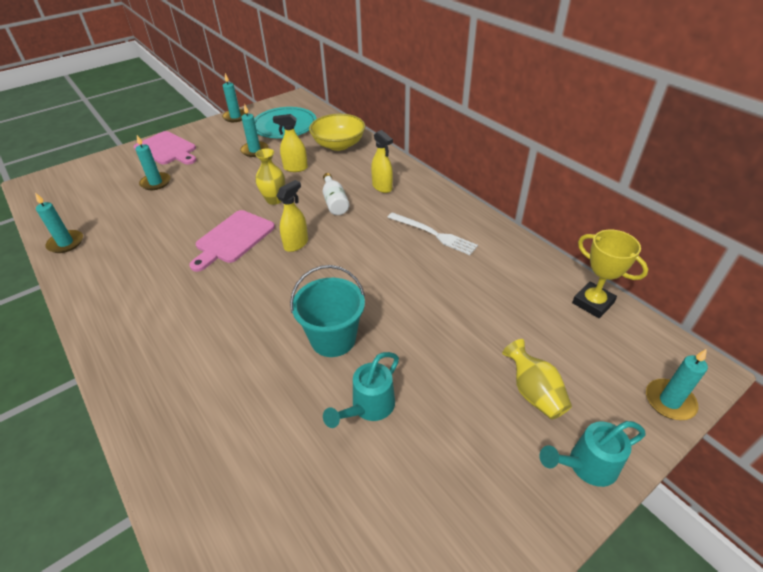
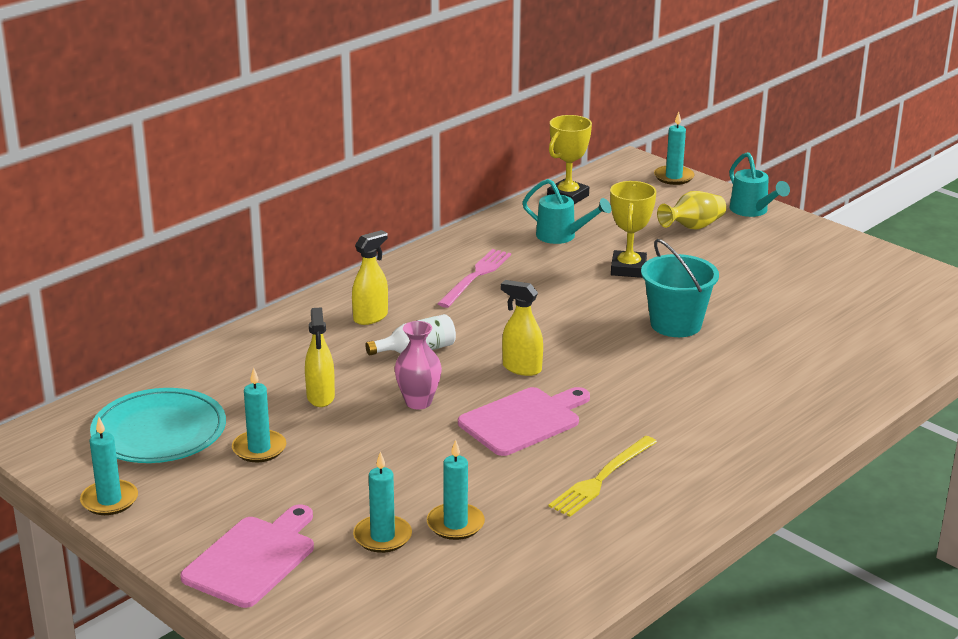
camera: 100 degrees left, 15 degrees down
(66, 243) = (579, 581): turquoise candle -> turquoise candle (455, 524)
(150, 264) = (602, 478): none -> yellow fork
(233, 238) = (523, 420): pink cutting board -> pink cutting board turned 60 degrees counterclockwise
(274, 200) = (418, 402): yellow vase -> pink vase
(338, 145) = (239, 365): yellow bowl -> none
(368, 407) = (749, 298): turquoise watering can -> turquoise watering can (562, 236)
(434, 234) = (476, 276): white fork -> pink fork
(440, 323) = (628, 269): none -> yellow trophy

